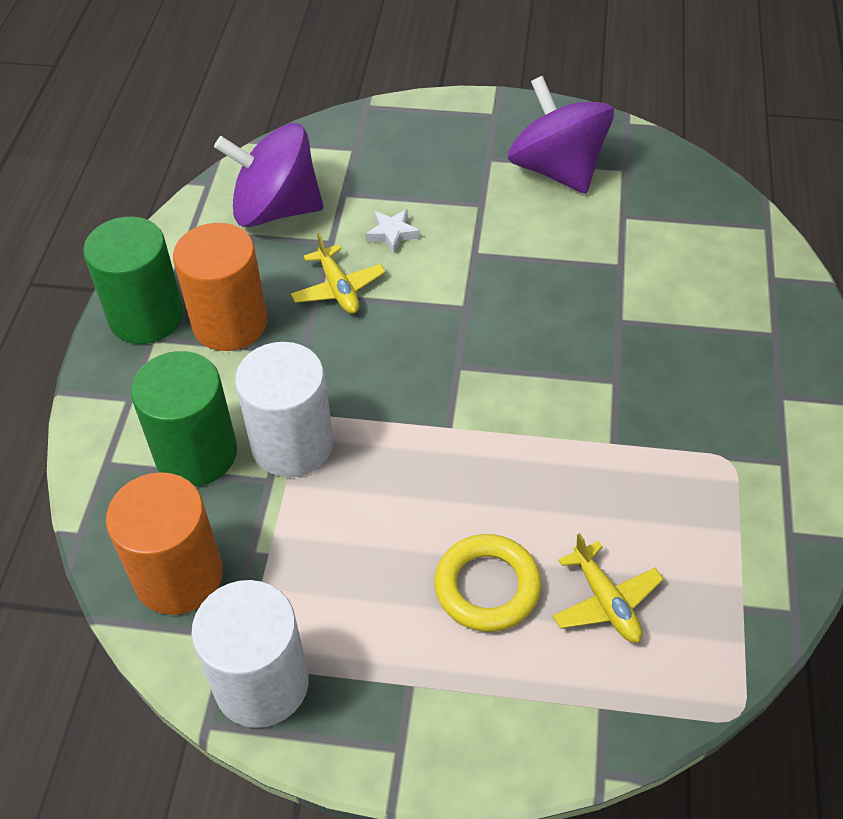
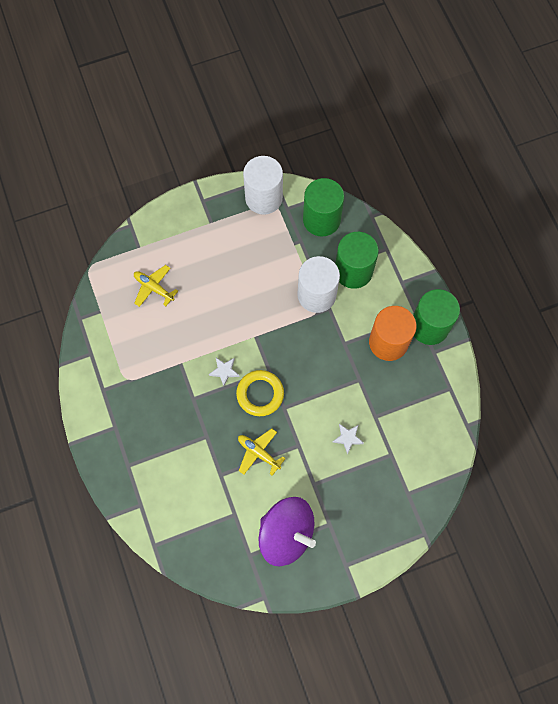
camera: 150 degrees right, 20 degrees up
(178, 575) = (321, 219): orange cylinder -> green cylinder
(276, 210) = (418, 424): purple spinning top -> none
(338, 288) = (352, 388): yellow plane -> yellow plane (259, 453)
(487, 587) = (202, 272): yellow ring -> yellow ring (260, 394)
(538, 397) = (224, 371): none -> white star

